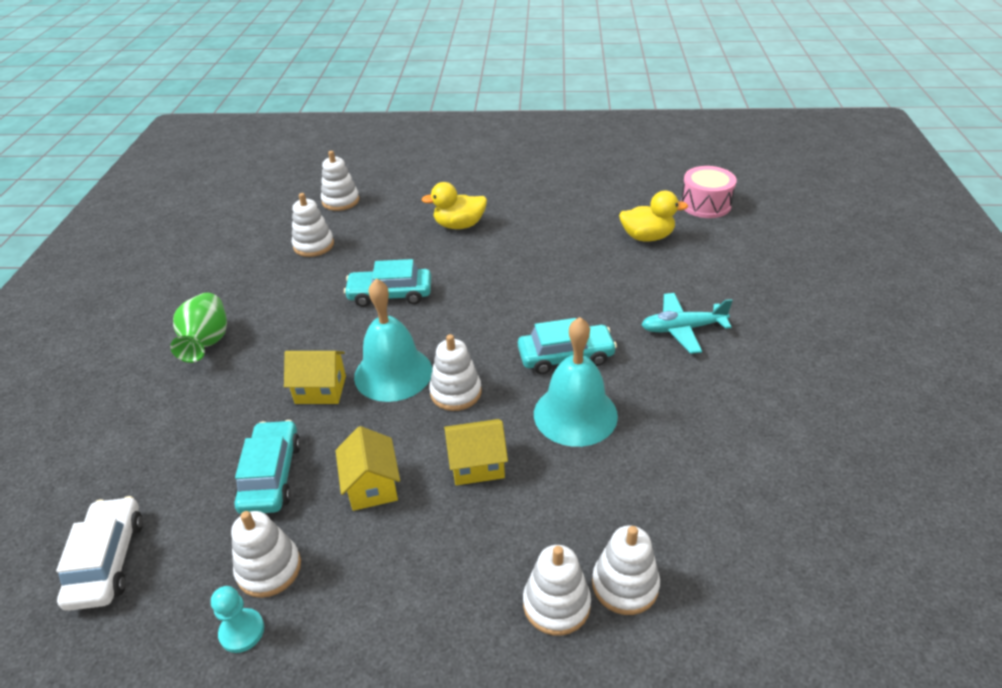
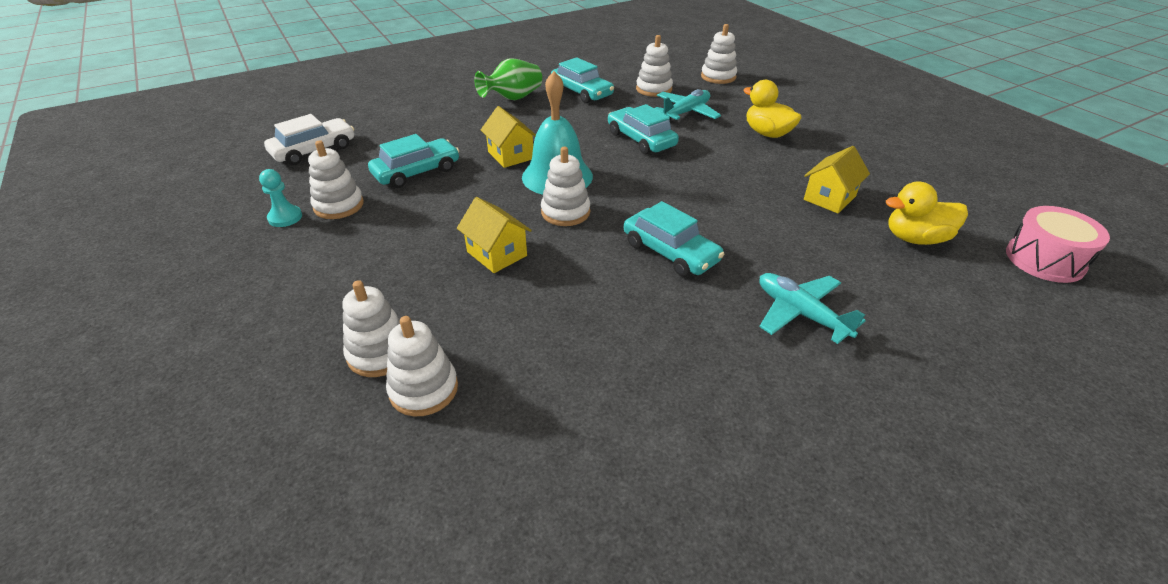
camera: 55 degrees right, 0 degrees up
(259, 290) = (581, 92): none -> turquoise car
(372, 486) = (437, 214): yellow house -> yellow house (829, 198)
(377, 248) = (686, 113): none -> turquoise plane
(575, 414) = (602, 285): turquoise bell -> none
(647, 237) = (915, 238): yellow duck -> yellow duck turned 120 degrees clockwise

